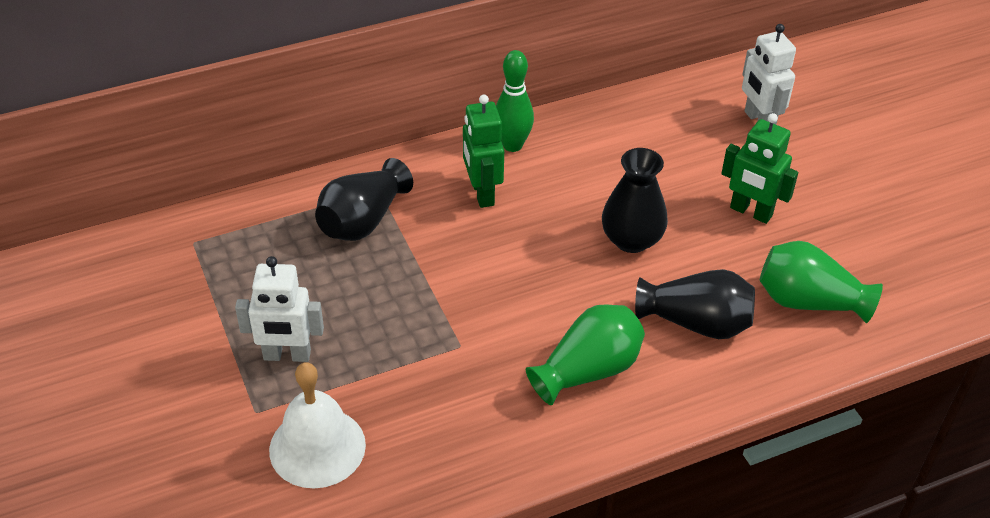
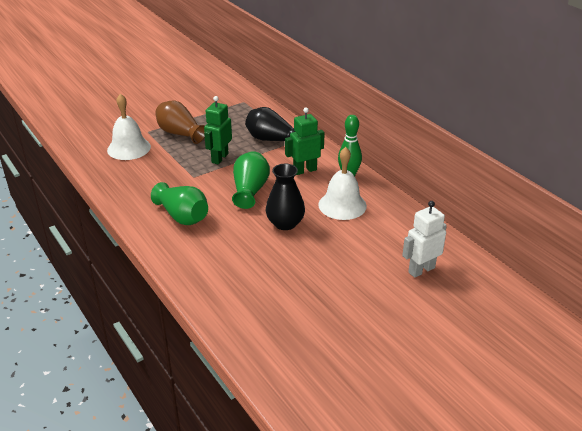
camera: 80 degrees right, 10 degrees down
(287, 355) = (180, 133): white robot -> brown vase
(593, 167) = (342, 205): none -> white bell
(696, 322) = (224, 251): black vase -> none
(750, 212) = (326, 269): green robot -> green robot (219, 158)
(809, 301) = (252, 297): green vase -> green vase (250, 190)

